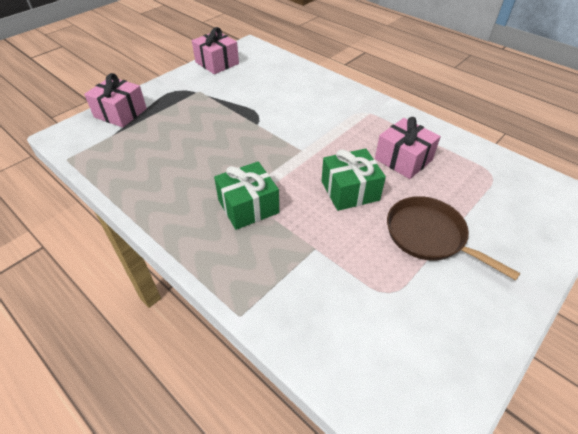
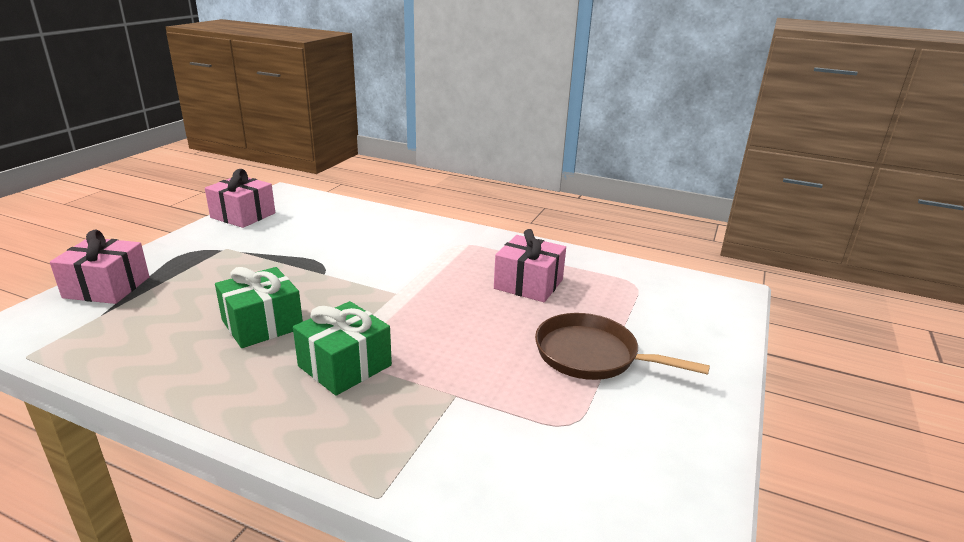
camera: 20 degrees left, 20 degrees down
(350, 191) = (476, 326): green gift -> green gift (262, 324)

